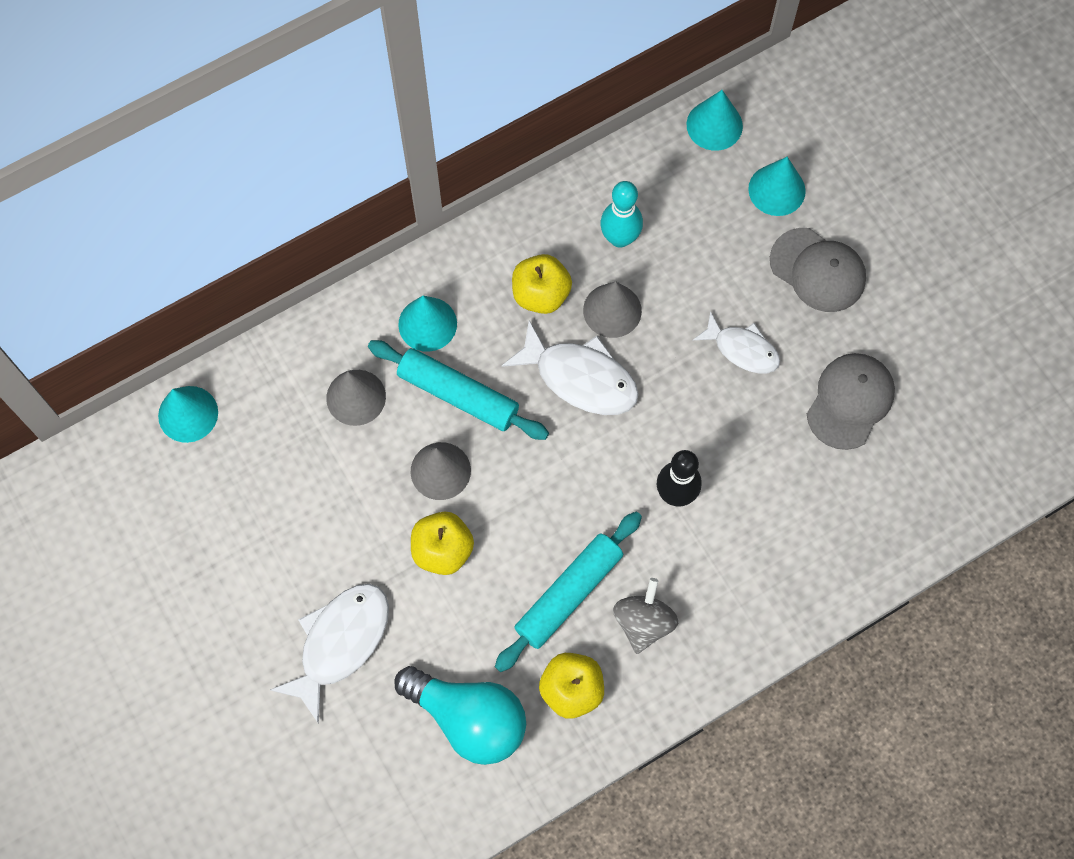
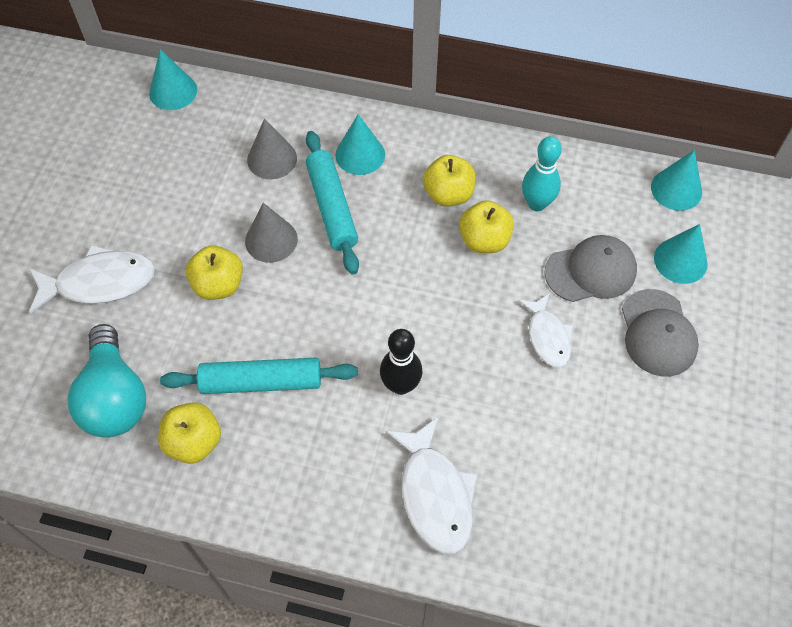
camera: 45 degrees right, 10 degrees down
(580, 378) = (418, 261): white fish -> white fish (434, 494)
(612, 310) = (484, 240): grey cone -> yellow apple
(643, 622) = (287, 445): grey spinning top -> none
(850, 401) = (591, 437): grey cap -> grey cap (591, 271)

